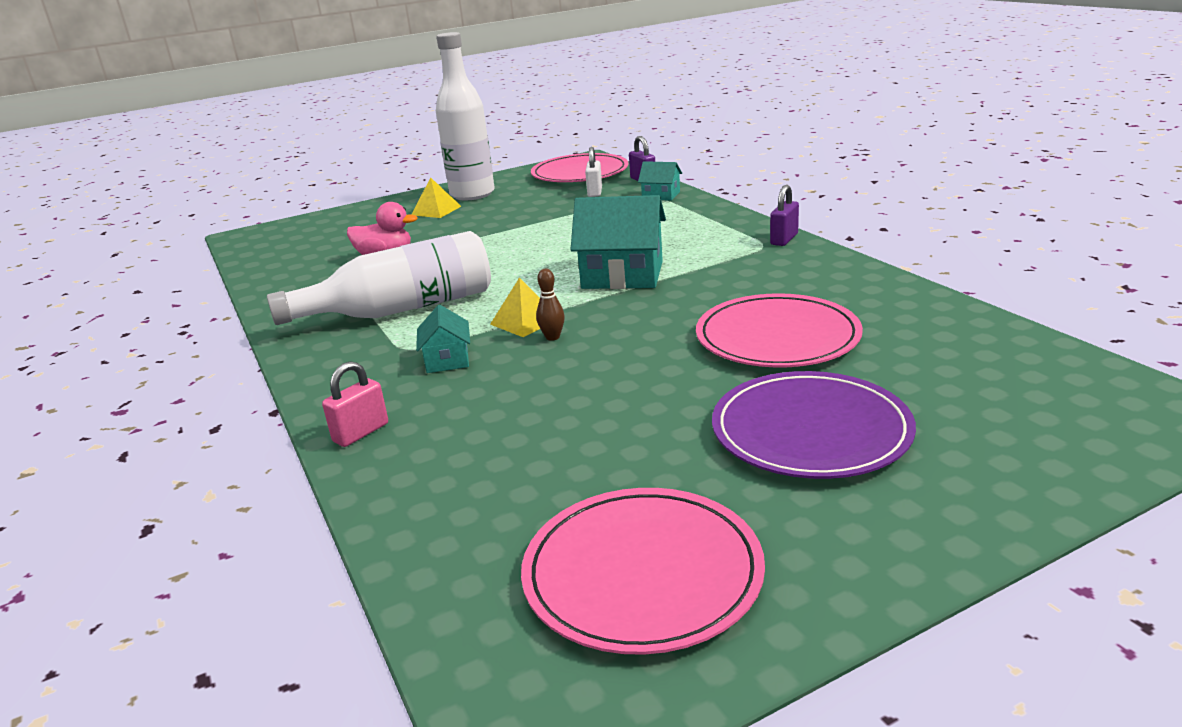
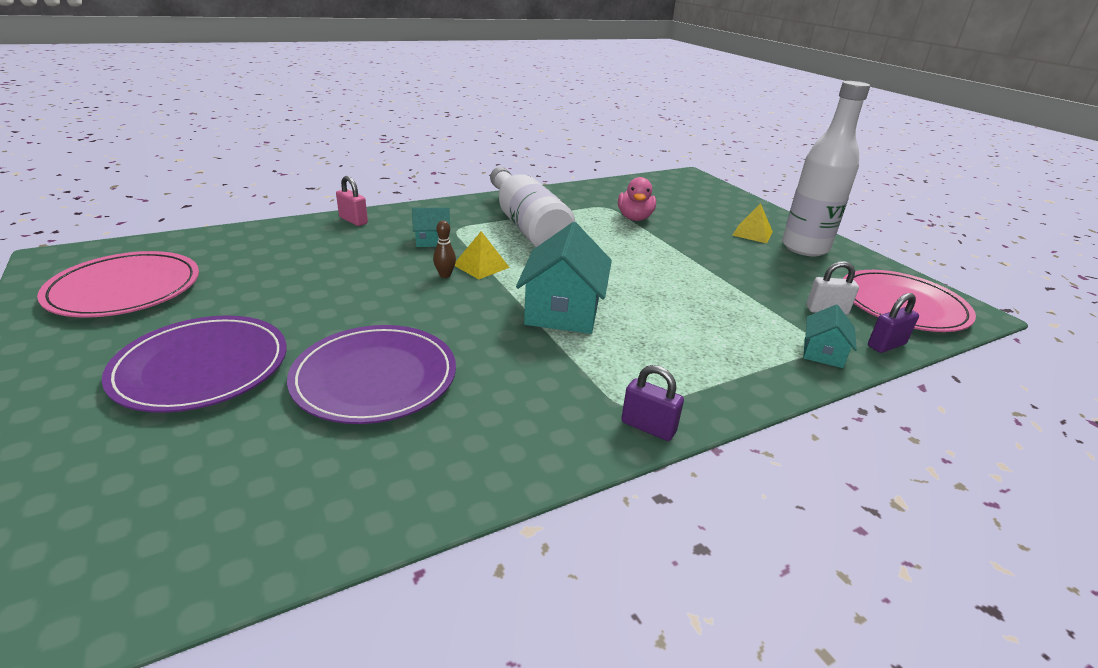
camera: 85 degrees right, 5 degrees up
(777, 337) = (375, 377): pink plate -> purple plate

